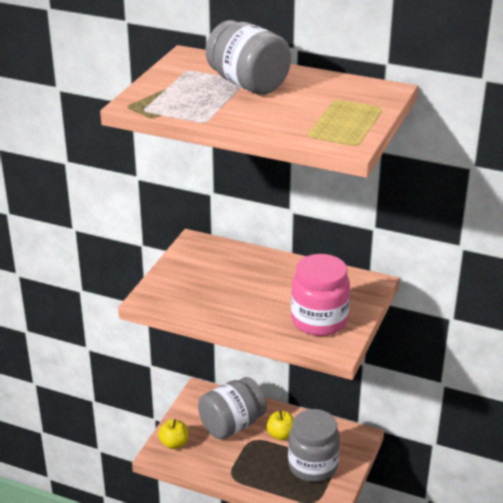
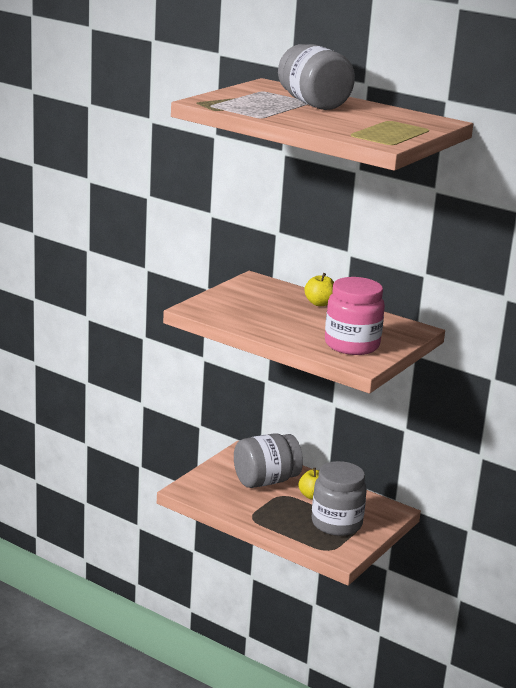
camera: 10 degrees right, 10 degrees down
(174, 443) = (203, 485): yellow apple -> yellow apple (319, 303)

